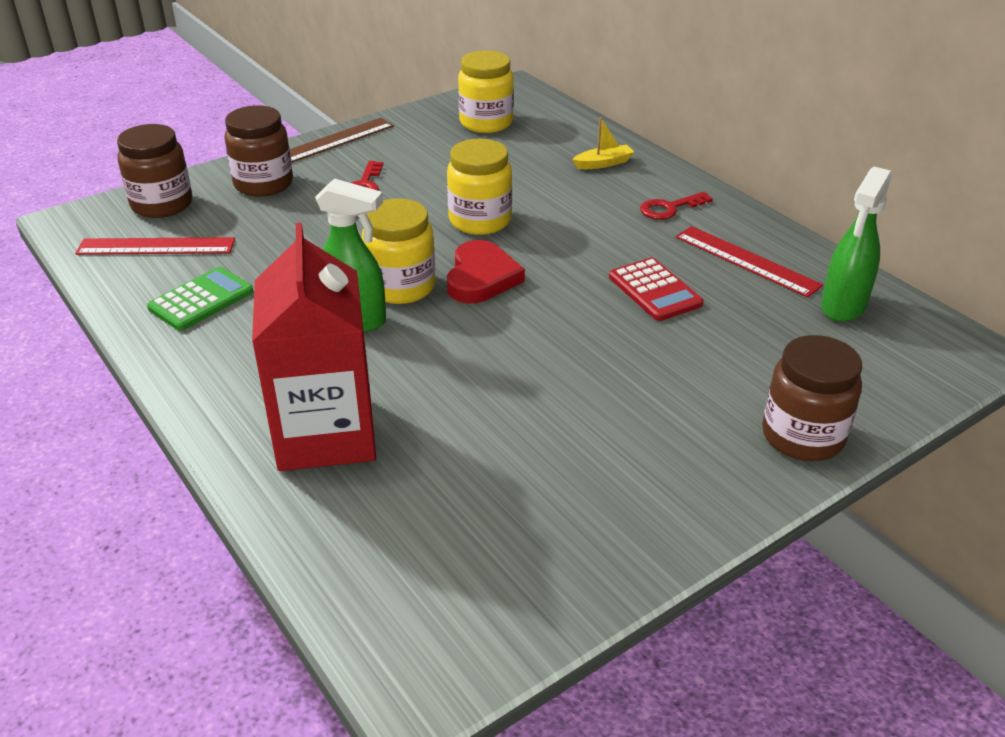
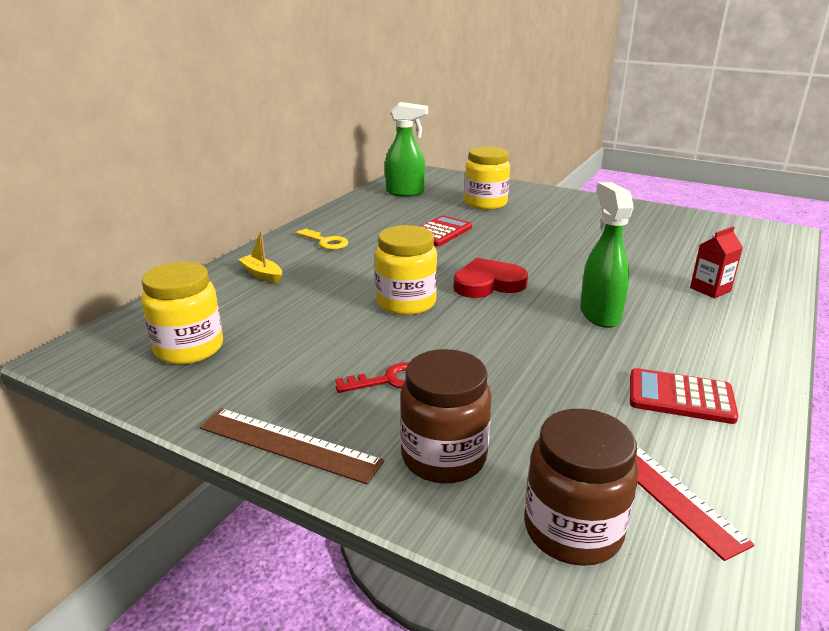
camera: 115 degrees left, 10 degrees down
(201, 300) = (680, 397): green calculator -> red calculator
(326, 434) = (710, 289): red carton -> red carton, size x0.43
(401, 287) = (537, 309): yellow jar -> yellow jar (485, 203)
(669, 208) = (326, 242): red key -> yellow key
(746, 261) = (378, 215): red ruler -> none
(802, 436) = (526, 192): brown jar -> none

